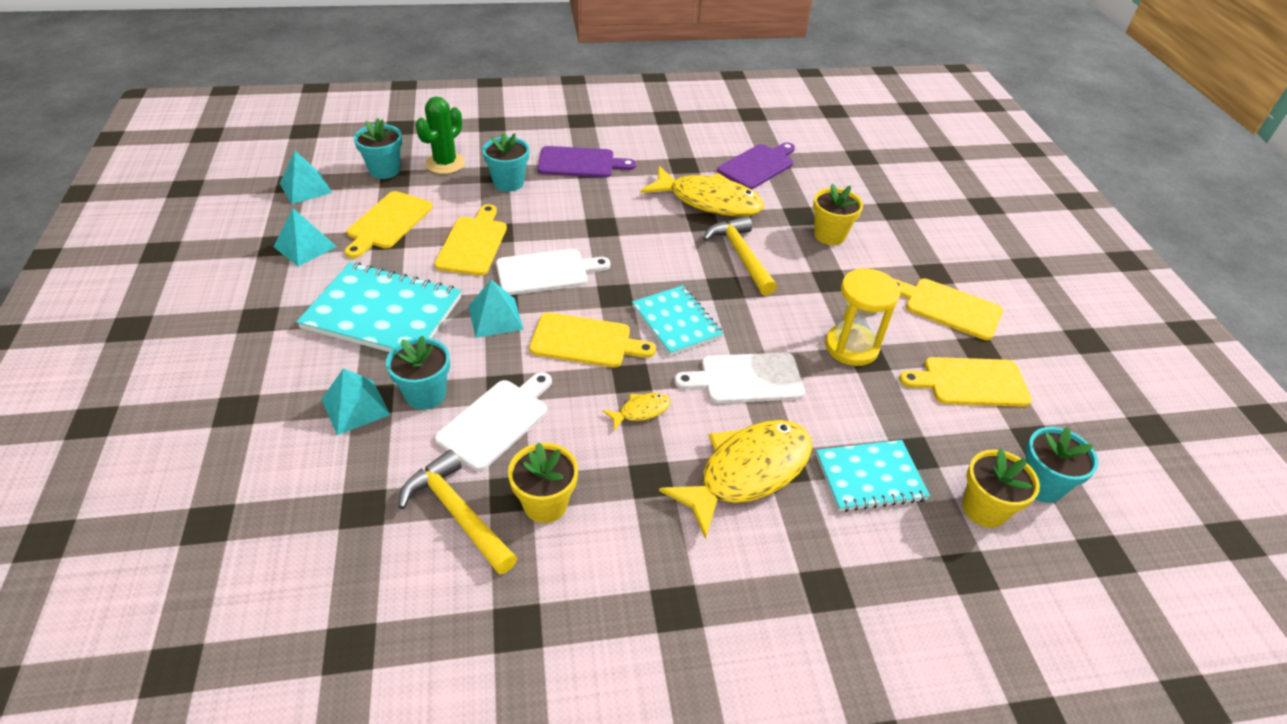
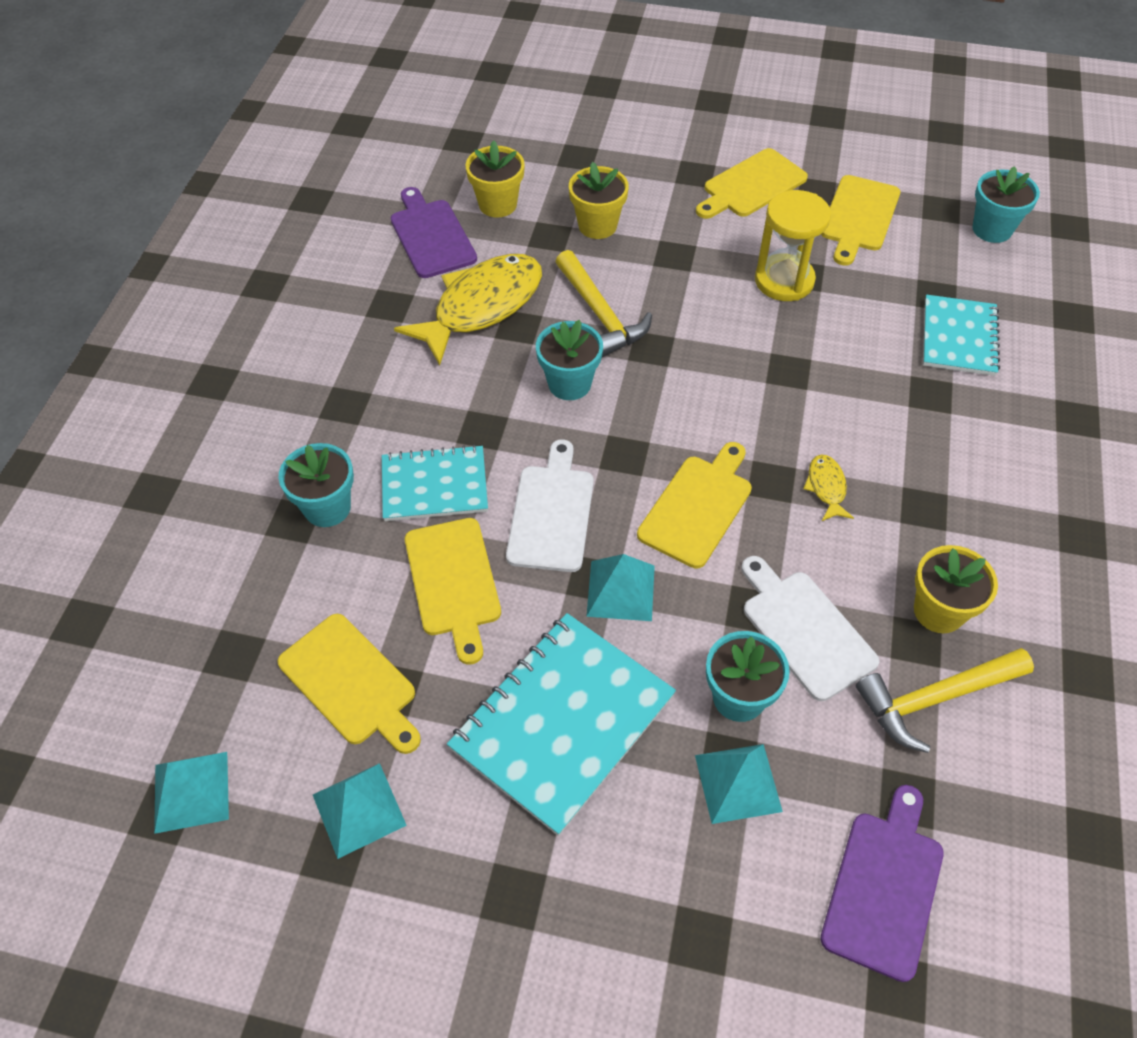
camera: 65 degrees left, 10 degrees up
(384, 170) = (203, 665): turquoise flower pot -> turquoise flower pot (569, 383)
(445, 163) = (231, 577): green cactus -> none
(473, 243) = (453, 582): yellow cutting board -> yellow cutting board turned 135 degrees counterclockwise
(580, 163) = (324, 412): purple cutting board -> purple cutting board (885, 886)
(676, 322) = (694, 411): turquoise notebook -> turquoise notebook (434, 486)
(740, 255) = (600, 314): yellow hammer -> yellow hammer turned 120 degrees counterclockwise
(746, 378) = (804, 381): white cutting board -> none
(747, 472) = (933, 426): yellow fish -> none
(984, 509) = (1010, 277): yellow flower pot -> yellow flower pot (498, 204)

